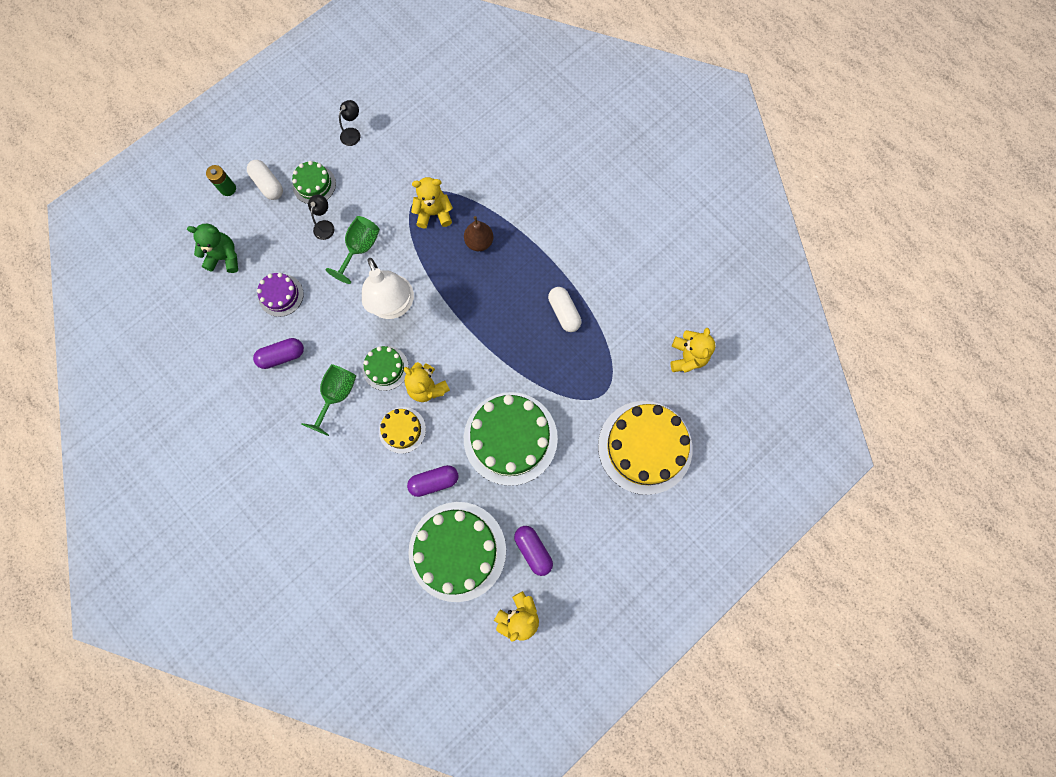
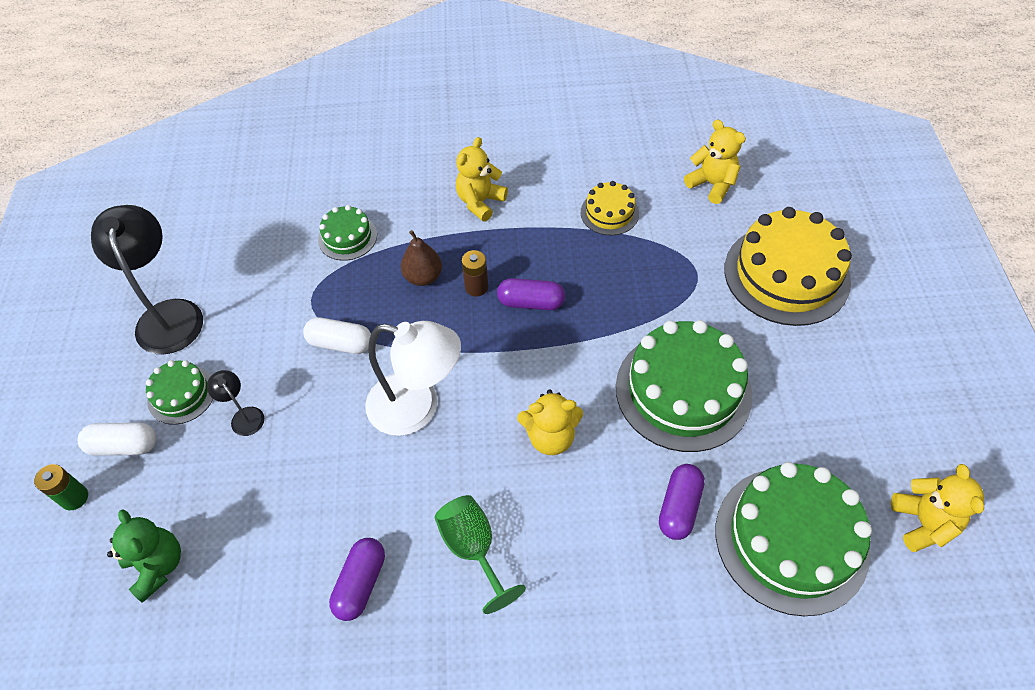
camera: 50 degrees left, 20 degrees down
(225, 257) = (157, 566): green teddy bear -> green teddy bear turned 105 degrees clockwise
(281, 295) = (278, 528): purple cake -> none
(353, 133) = (168, 314): black lamp -> black lamp, size x2.19
(360, 248) = (311, 397): green goblet -> none
(385, 368) = (486, 467): green cake -> green cake (347, 237)
(402, 430) = (583, 500): yellow cake -> yellow cake (609, 213)
(434, 213) = (347, 297): yellow teddy bear -> yellow teddy bear (480, 202)
(495, 276) = (476, 287): none -> brown battery
(533, 550) = (842, 453): purple capsule -> purple capsule (531, 302)
(564, 312) = (575, 253): white capsule -> white capsule (340, 343)

